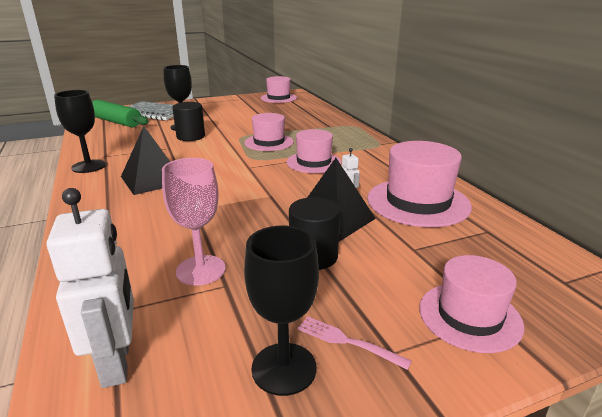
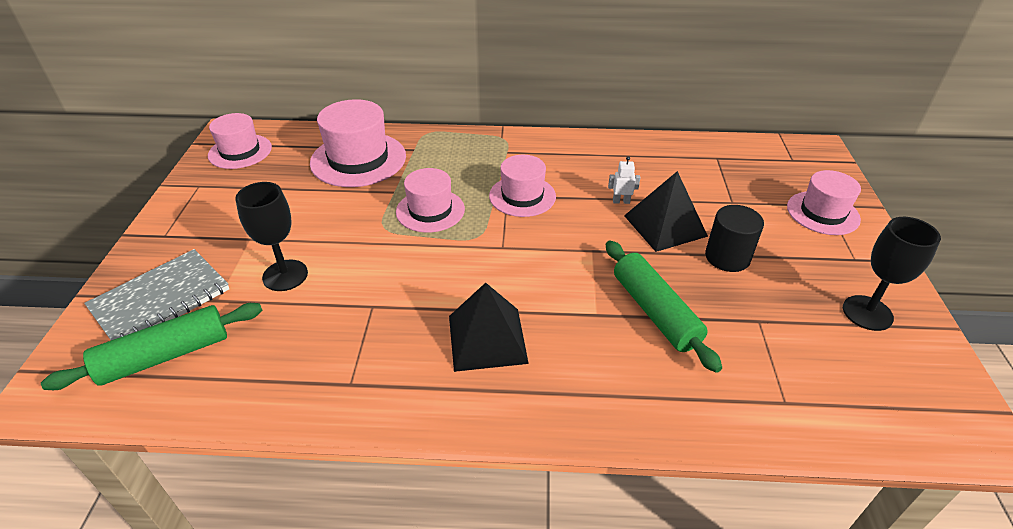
camera: 65 degrees left, 15 degrees up
(89, 166) = (385, 407): black goblet -> none
(117, 362) = (854, 404): white robot -> none
(191, 136) = (341, 275): black cylinder -> none
(201, 270) = (730, 332): pink goblet -> none
(209, 231) = (655, 312): none -> green rolling pin
(348, 342) = (842, 275): pink fork -> none
(418, 202) = (653, 168): pink hat -> pink hat (358, 159)

